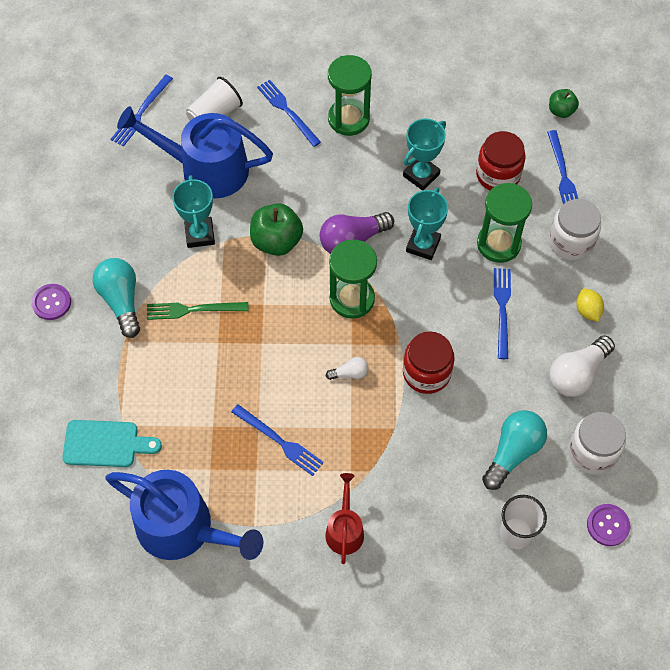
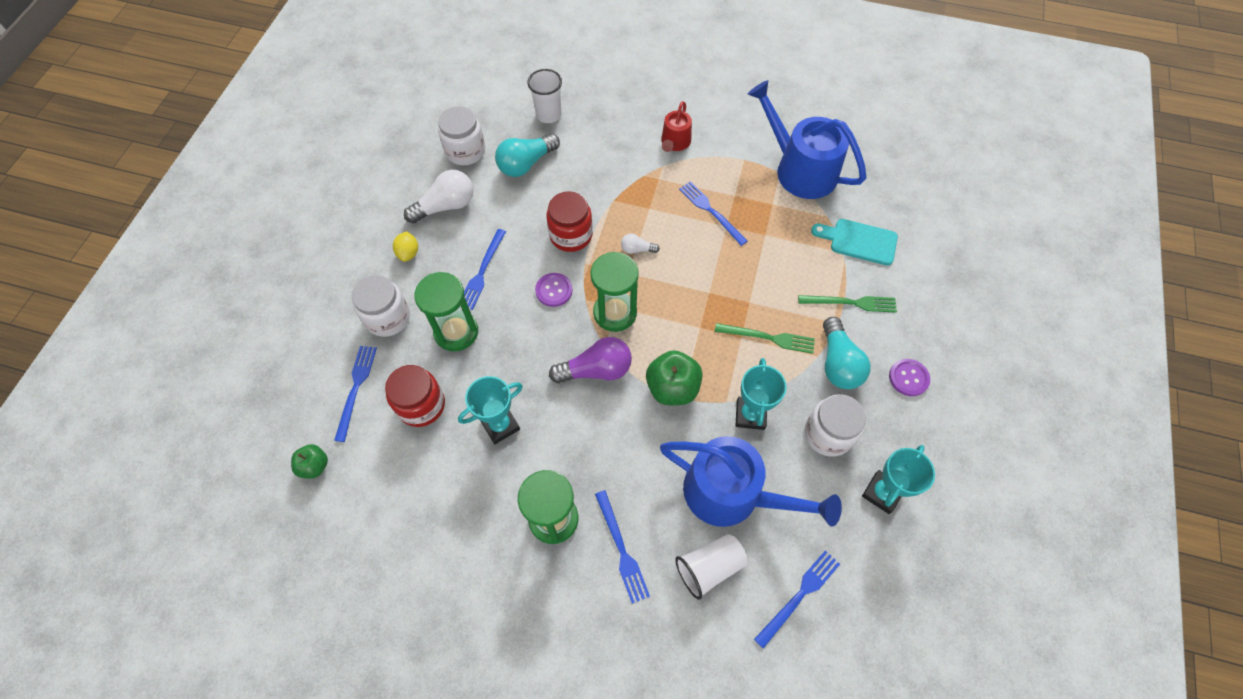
camera: 165 degrees left, 0 degrees up
(111, 367) = (851, 303): none -> green fork
(126, 234) = (828, 434): none -> white jar
(423, 245) = (529, 348): turquoise trophy -> turquoise trophy (882, 493)
(608, 525) = (480, 105): purple button -> purple button (554, 290)

